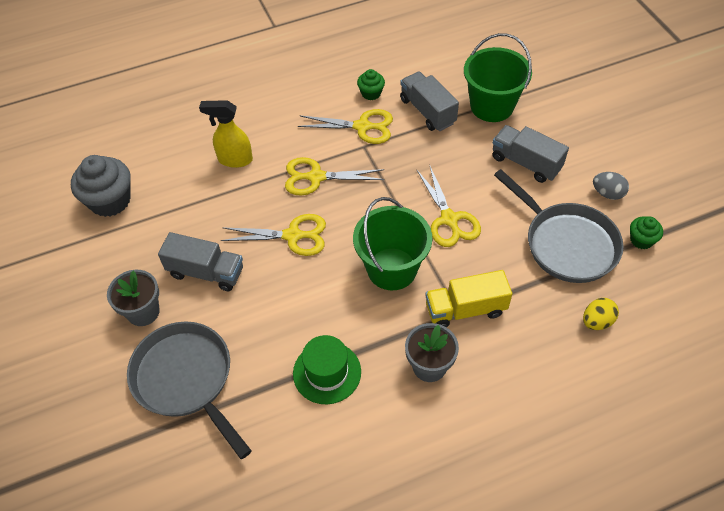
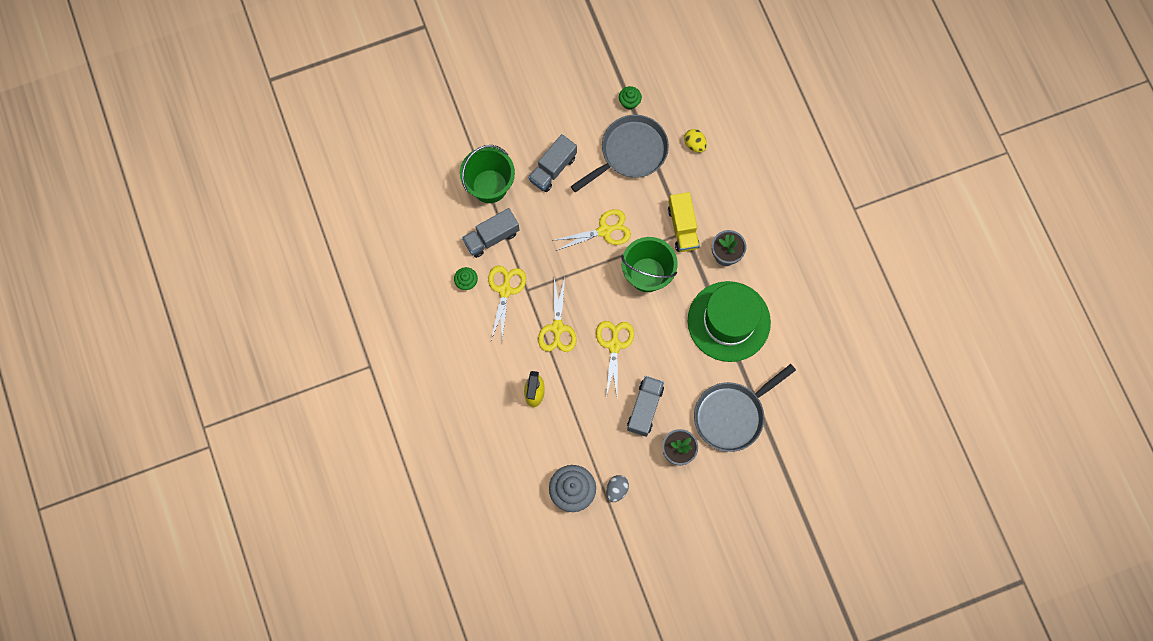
camera: 90 degrees left, 20 degrees up
(327, 372) = (728, 321): green hat -> green hat, size x1.80
(607, 193) = (586, 116): grey egg -> grey egg (616, 489)

